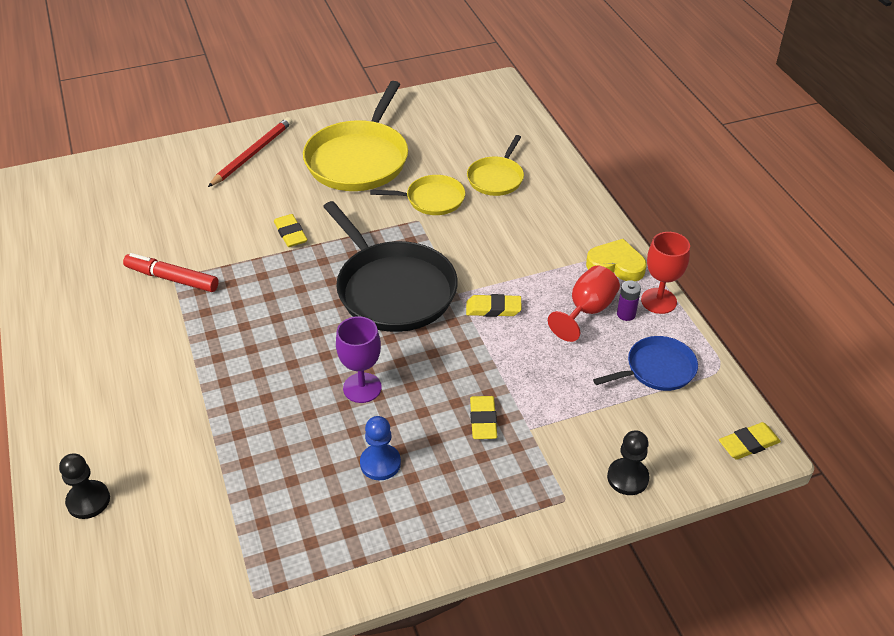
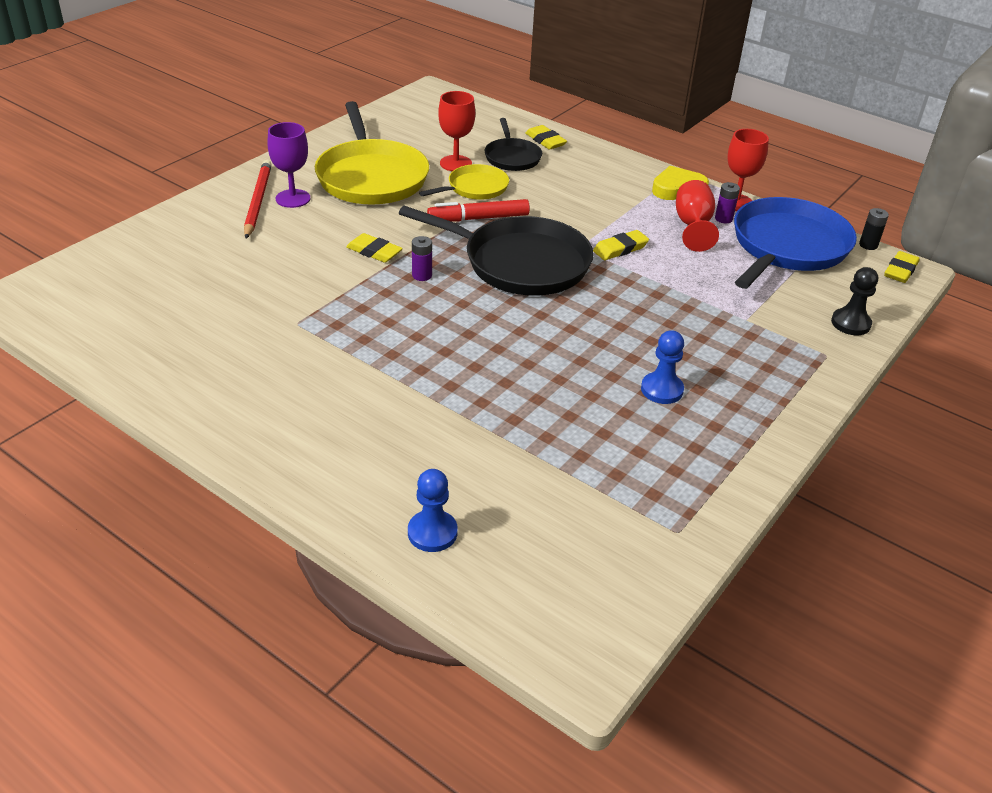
camera: 35 degrees left, 5 degrees down
(88, 501) = (432, 532): black pawn -> blue pawn
(172, 279) = (296, 325): red marker -> red marker (478, 218)
(304, 270) = (422, 275): none -> purple battery
(362, 388) = (581, 343): purple goblet -> purple goblet (293, 198)
(441, 168) = (455, 163): none -> red goblet
(483, 420) = (705, 327): yellow eraser -> yellow eraser (545, 141)
(496, 178) = (512, 157): yellow pan -> black pan
(657, 369) = (787, 247): blue pan -> blue pan, size x1.87
(746, 401) = (868, 245): none -> black battery

